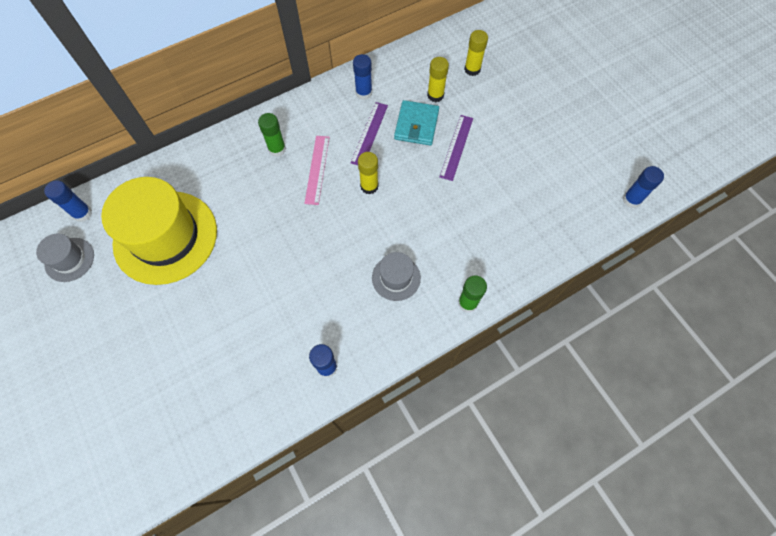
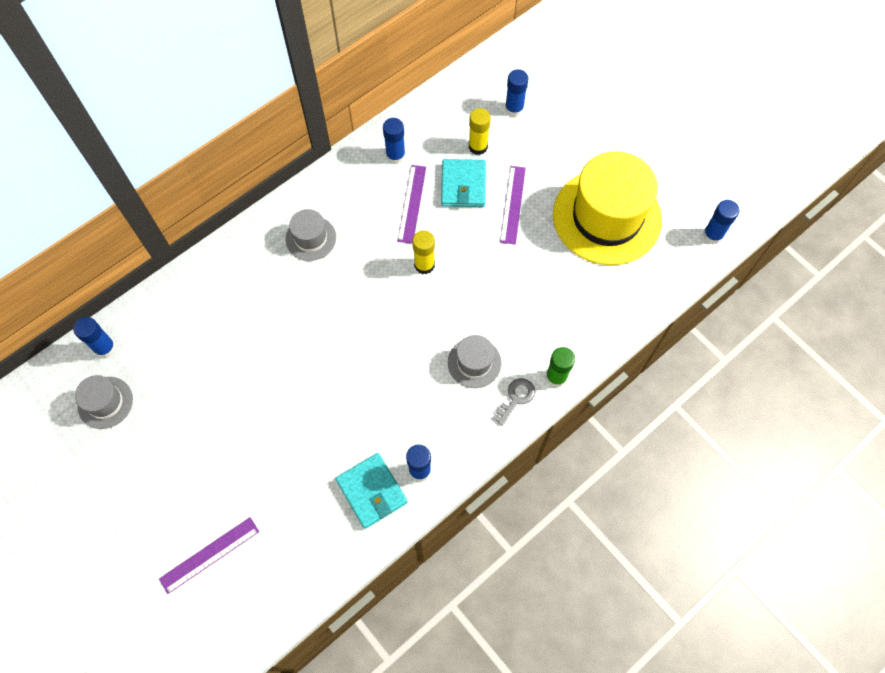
camera: 10 degrees left, 0 degrees up
(121, 411) = (209, 555): none -> purple ruler
(165, 237) = (208, 359): yellow hat -> yellow hat (607, 217)
(277, 149) = (311, 238): green glue stick -> grey hat
(279, 379) = (371, 491): none -> turquoise wallet
(317, 169) = (362, 254): pink ruler -> none
(427, 316) = (516, 398): none -> grey key
(472, 69) = (514, 109): yellow glue stick -> blue glue stick

